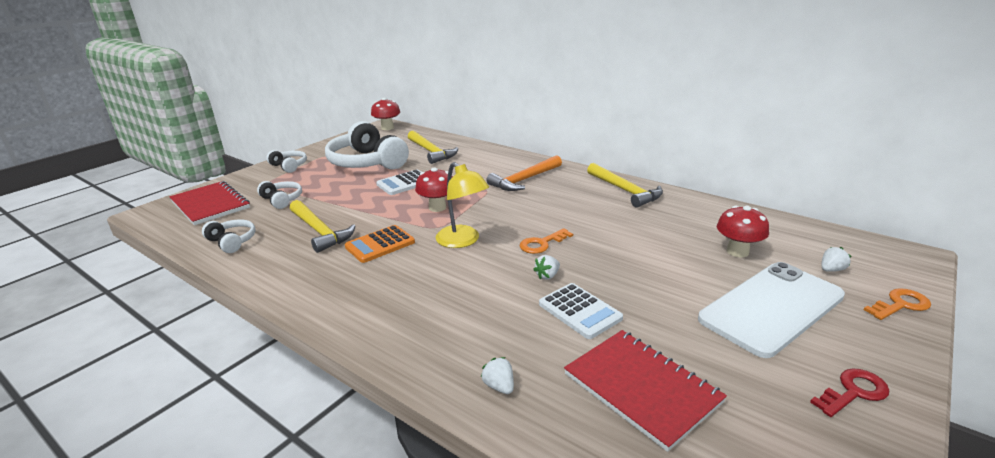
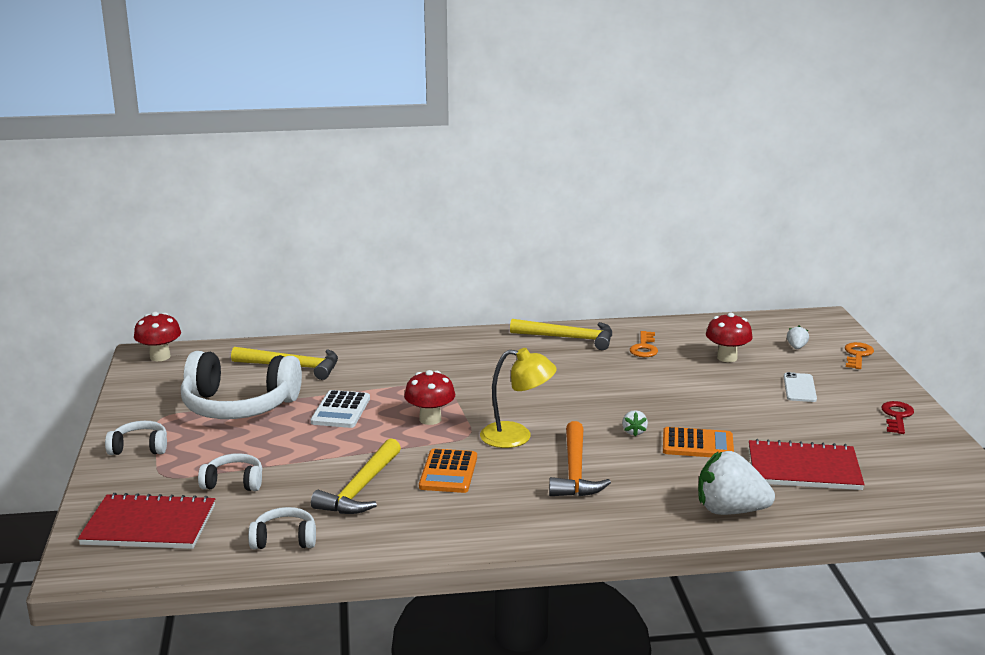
camera: 45 degrees left, 5 degrees down
(320, 232) = (360, 489): yellow hammer -> yellow hammer turned 105 degrees clockwise
(499, 386) = (730, 510): white strawberry -> white strawberry, size x2.28
(524, 180) = (460, 361): orange hammer -> orange hammer (575, 472)
(542, 244) = (585, 410): orange key -> orange key (644, 348)
(580, 311) = (697, 444): white calculator -> orange calculator
(772, 308) = (799, 388): white phone -> white phone, size x0.44

